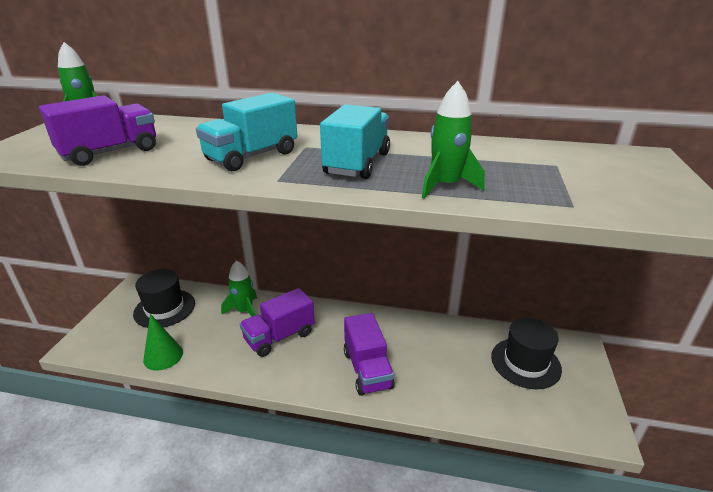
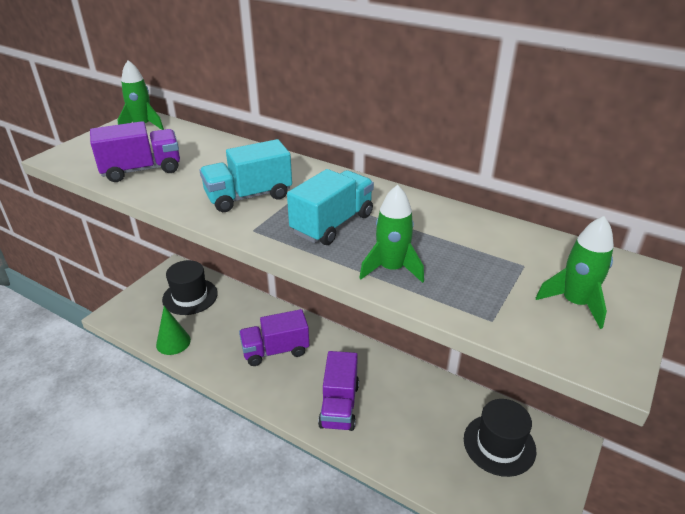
camera: 20 degrees right, 5 degrees up
(244, 311) = (255, 317): green rocket -> green rocket (575, 303)

